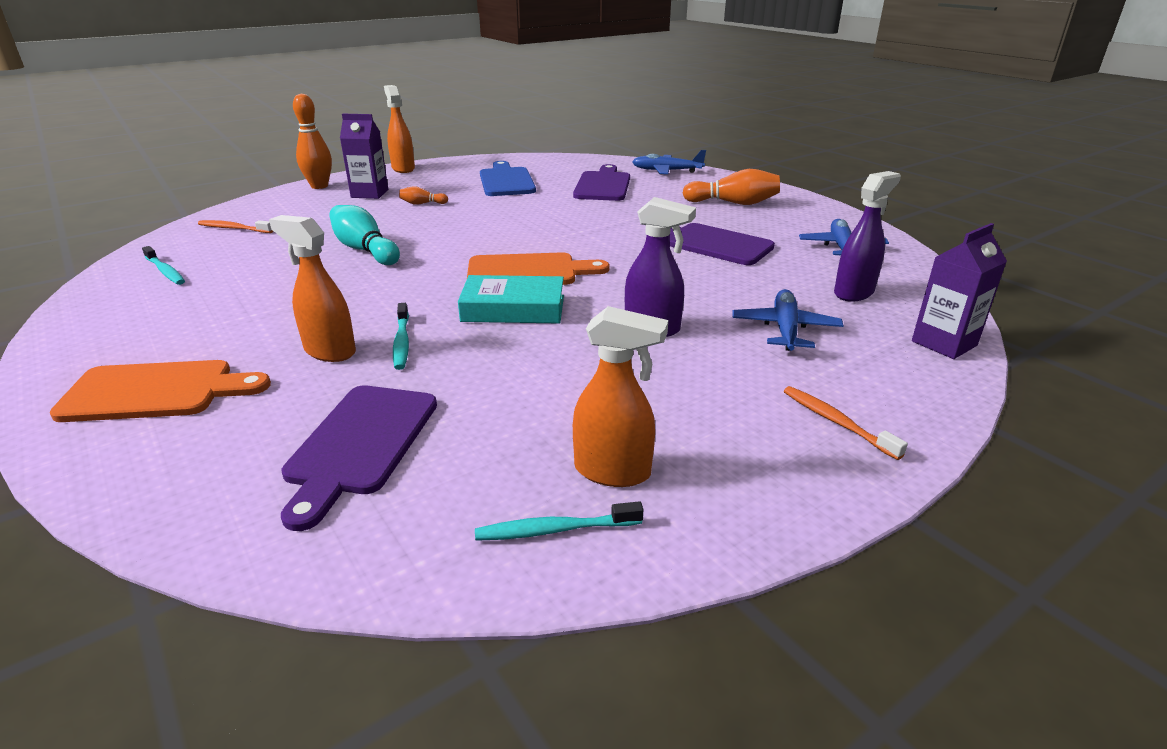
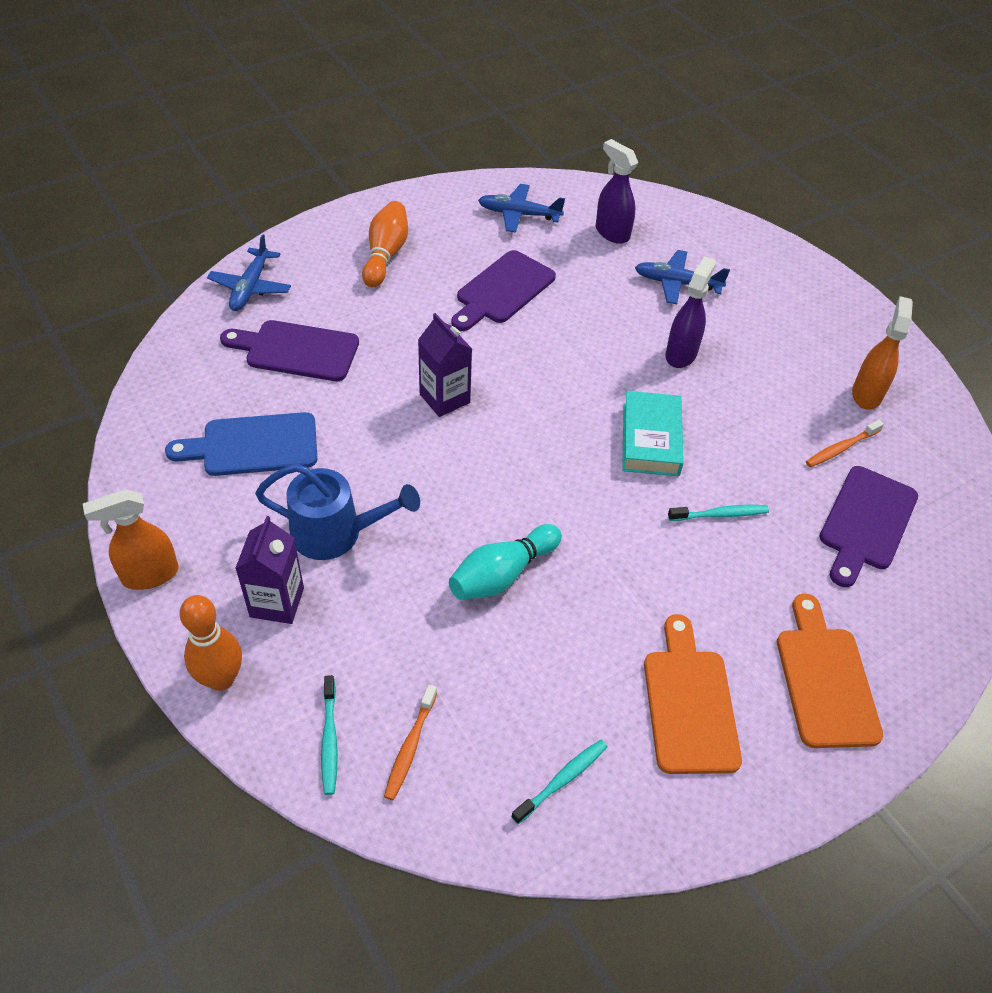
camera: 90 degrees left, 20 degrees up
(329, 351) = (741, 565): orange spray bottle -> none
(360, 444) = (866, 522): purple cutting board -> purple cutting board turned 105 degrees clockwise
(422, 204) = (336, 533): orange bowling pin -> blue watering can
(528, 271) = (567, 428): orange cutting board -> orange cutting board (689, 704)
(555, 530) = (923, 422): turquoise toothbrush -> turquoise toothbrush (329, 740)
(836, 422) = (796, 289): orange toothbrush -> orange toothbrush (841, 448)
(944, 343) = (691, 215): purple carton -> purple carton (444, 398)

